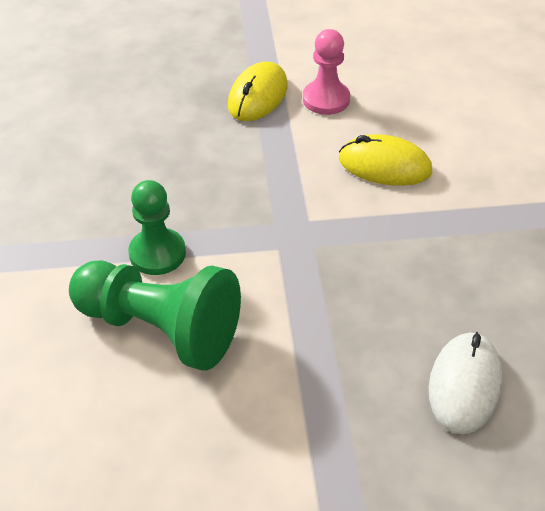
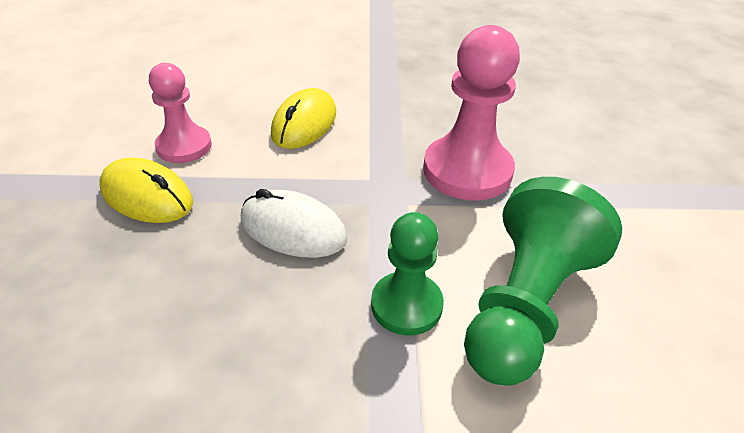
camera: 85 degrees left, 5 degrees down
(338, 293) = (467, 171): none -> pink pawn
(464, 385) = (556, 121): white mouse -> white mouse (293, 229)

